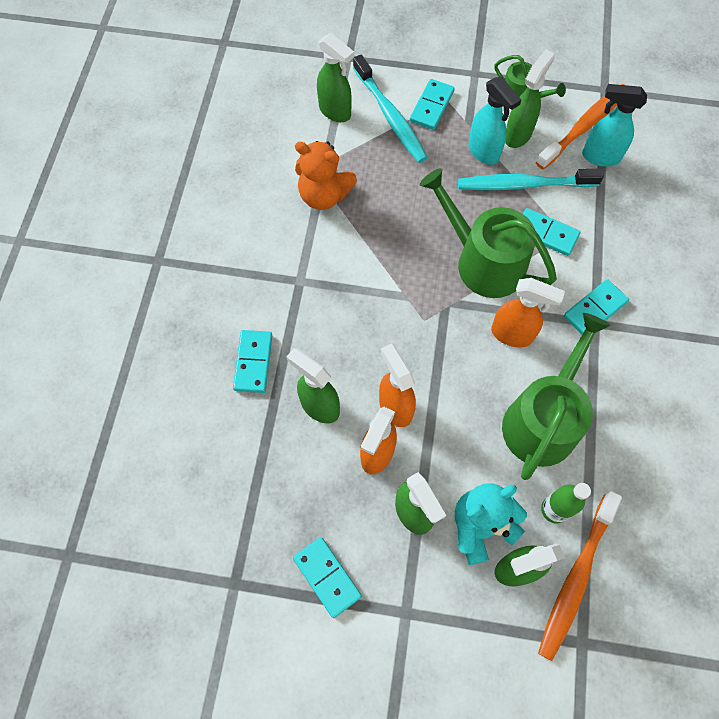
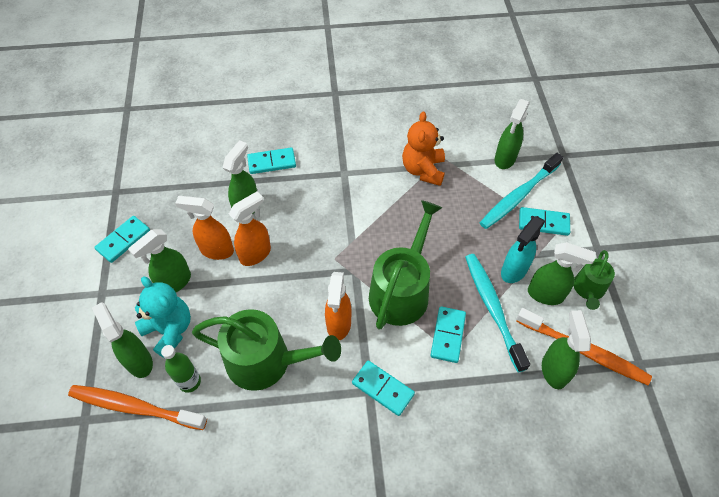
camera: 75 degrees right, 10 degrees down
(600, 157) = (553, 370): turquoise spray bottle -> green spray bottle

